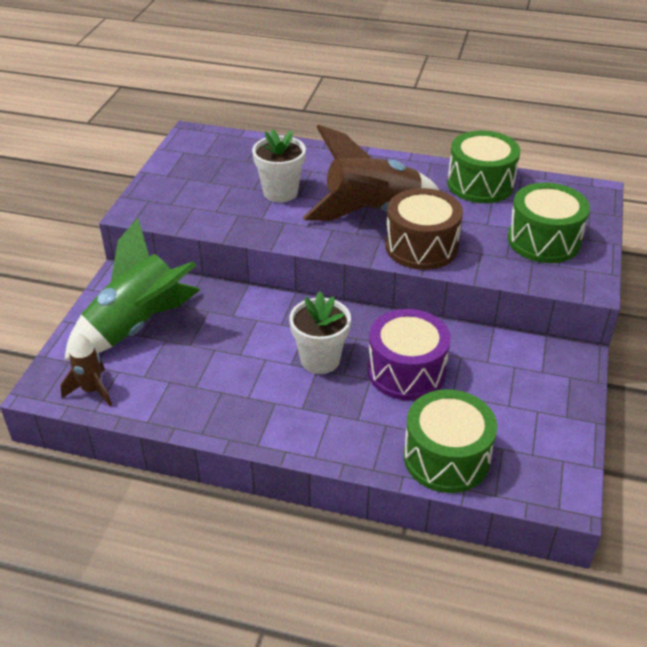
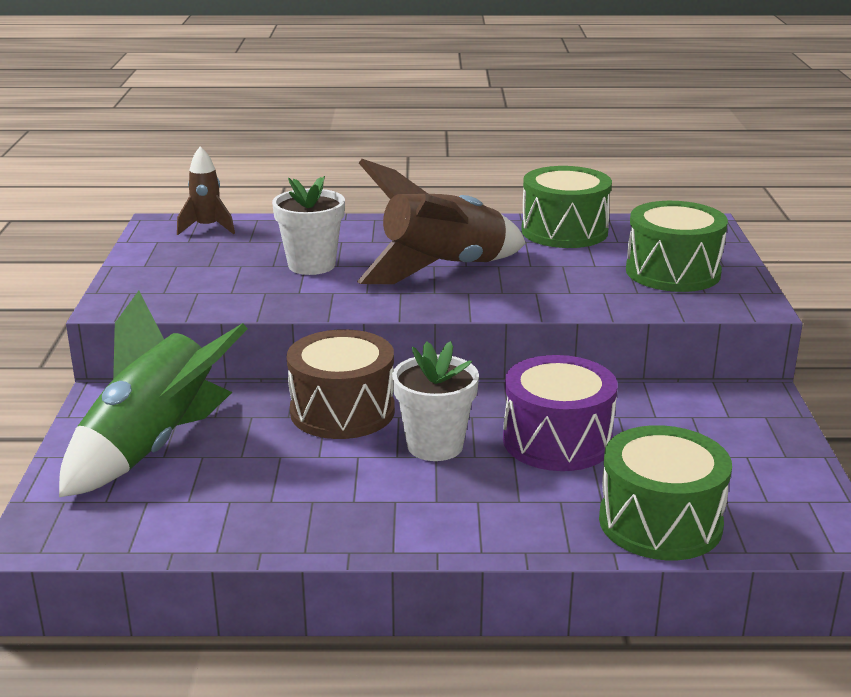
camera: 15 degrees left, 15 degrees down
(92, 390) = (114, 528): brown rocket -> brown rocket (207, 228)
(421, 247) = (526, 295): brown drum -> brown drum (342, 411)

